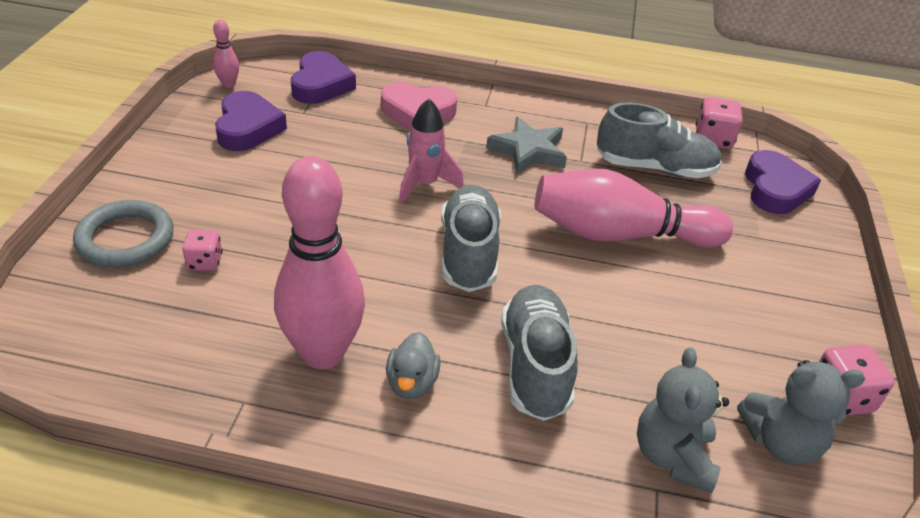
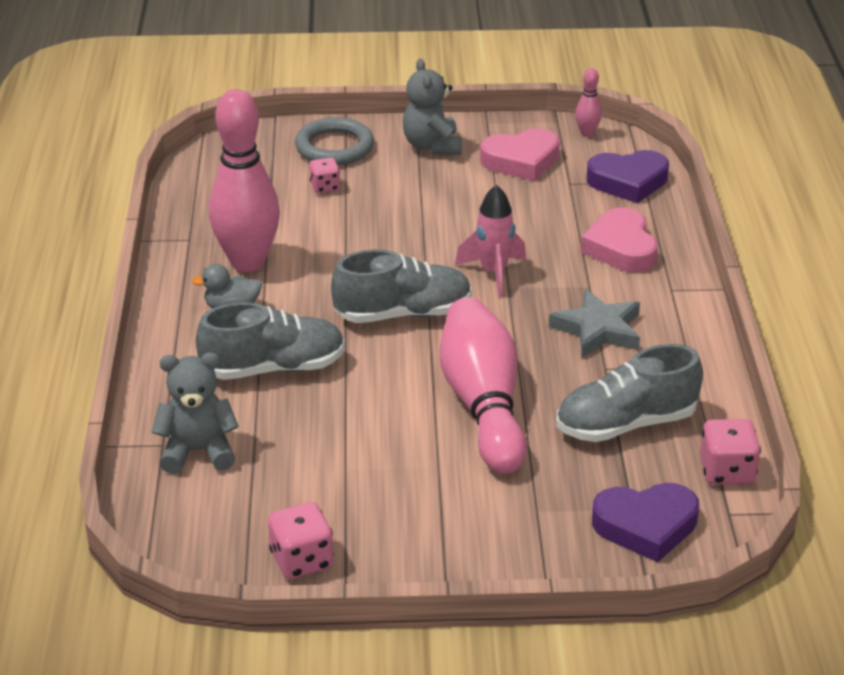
camera: 80 degrees right, 5 degrees down
(248, 128) = (521, 161): purple heart -> pink heart
(654, 168) = (626, 424): grey shoe -> grey shoe turned 75 degrees clockwise
(781, 442) = (232, 517): grey teddy bear -> grey teddy bear (432, 146)

